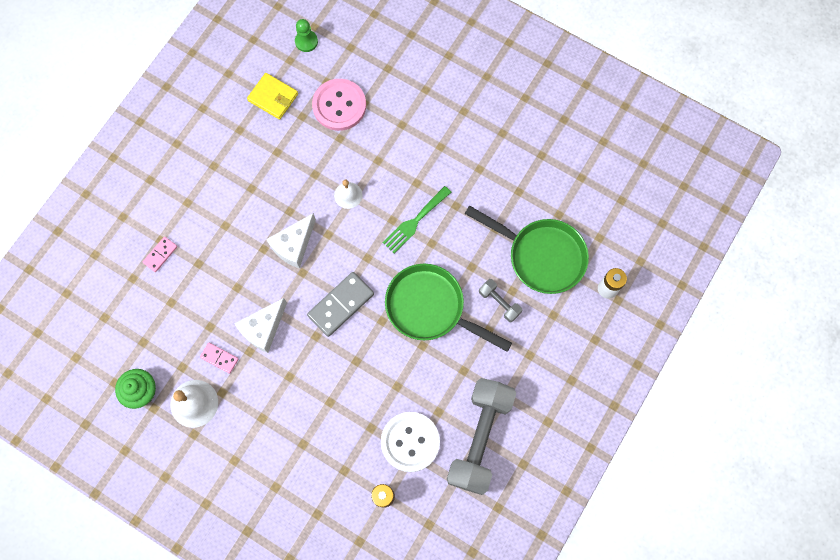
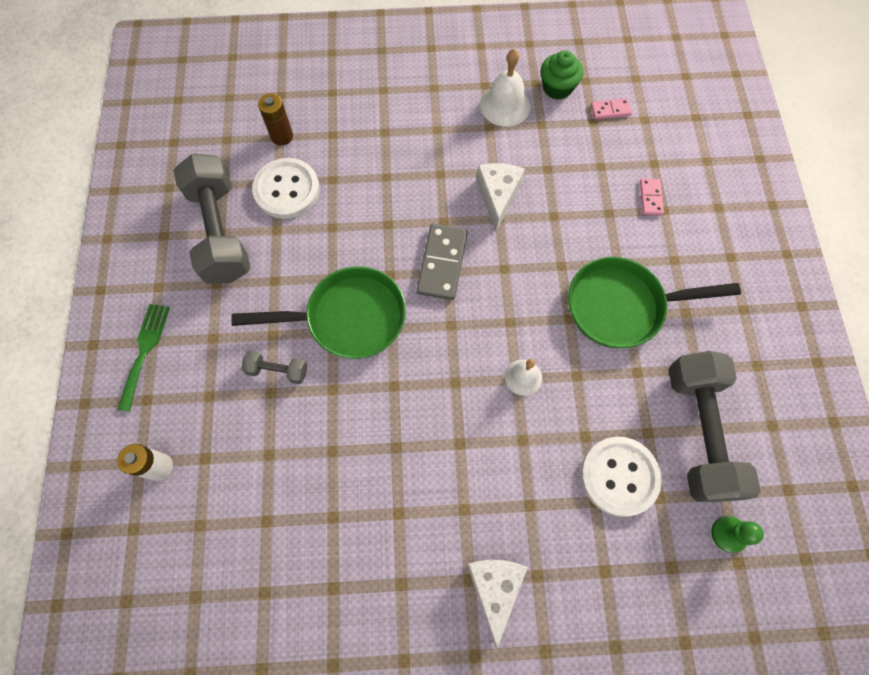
camera: 145 degrees right, 5 degrees down
(219, 358) = (515, 150): pink domino -> pink domino (610, 110)
(273, 97) = (698, 432): yellow wallet -> grey dumbbell
(294, 245) = (534, 288): white cheese -> white cheese (494, 588)
(339, 105) = (619, 476): pink button -> white button
(415, 222) = (429, 397): green fork -> green fork (144, 351)
(541, 256) = (260, 454): green pan -> green pan (622, 306)

